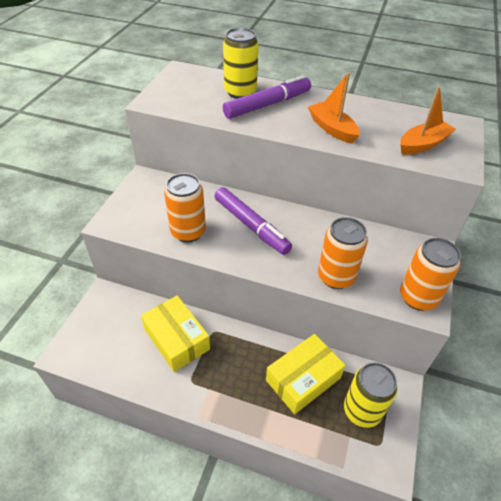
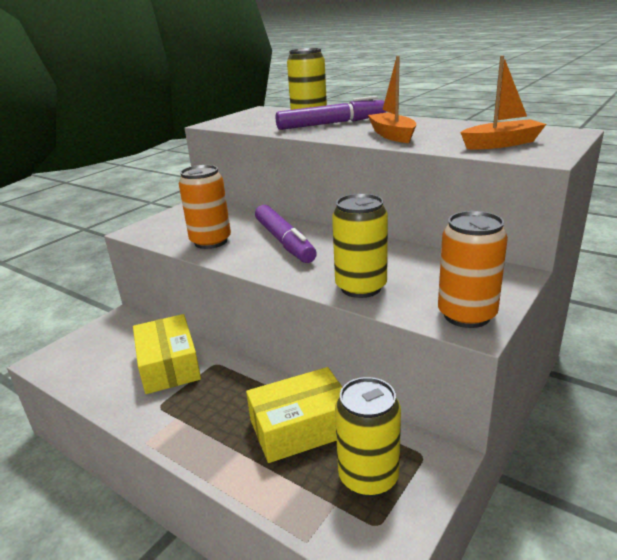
camera: 20 degrees right, 20 degrees down
(336, 277) = (361, 287): orange can -> yellow can

